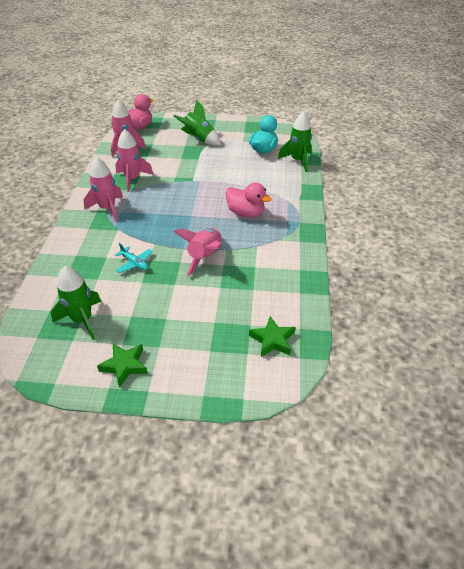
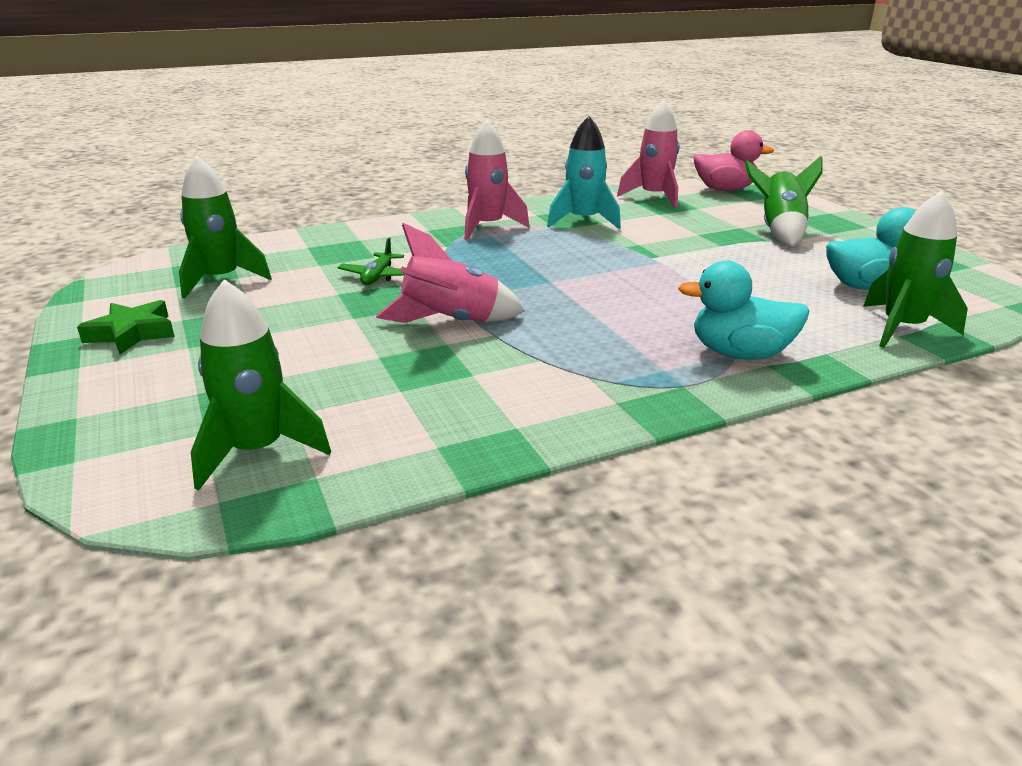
camera: 60 degrees right, 15 degrees down
(132, 179) = (583, 221): pink rocket -> turquoise rocket
(134, 263) = (378, 276): turquoise plane -> green plane
(246, 213) = (627, 323): pink duck -> none
(272, 340) = (257, 451): green star -> green rocket
(288, 200) = (739, 354): none -> turquoise duck

